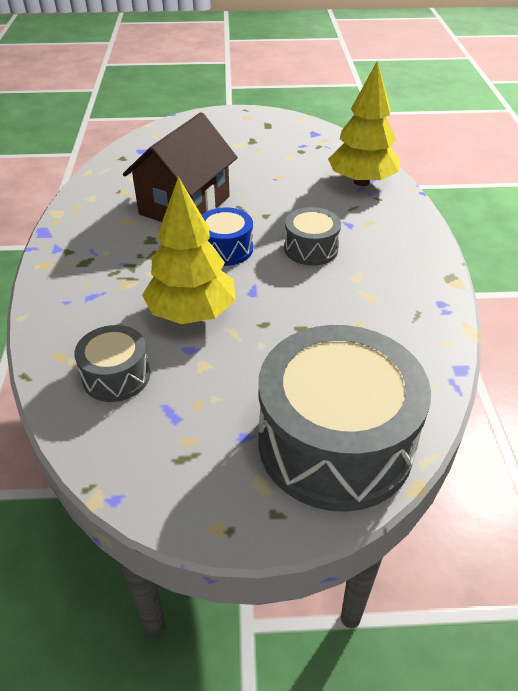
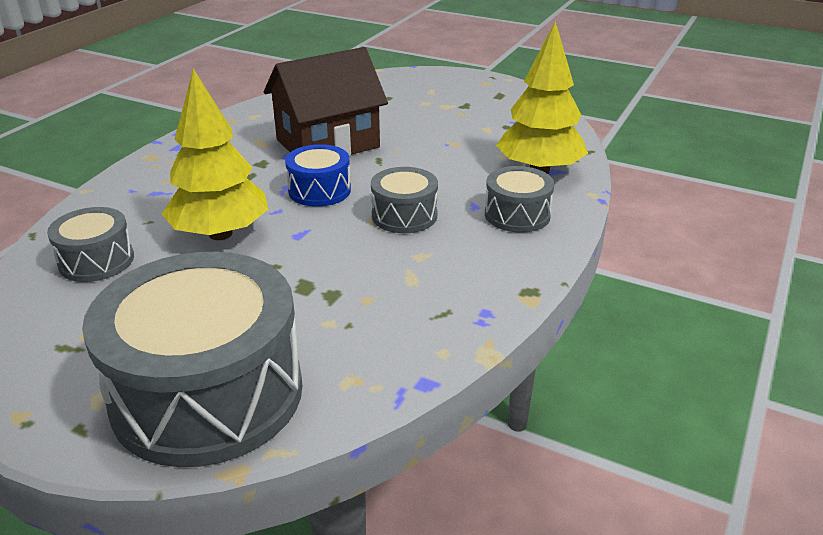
camera: 30 degrees right, 10 degrees down
(384, 222) = (517, 215): none -> grey drum

